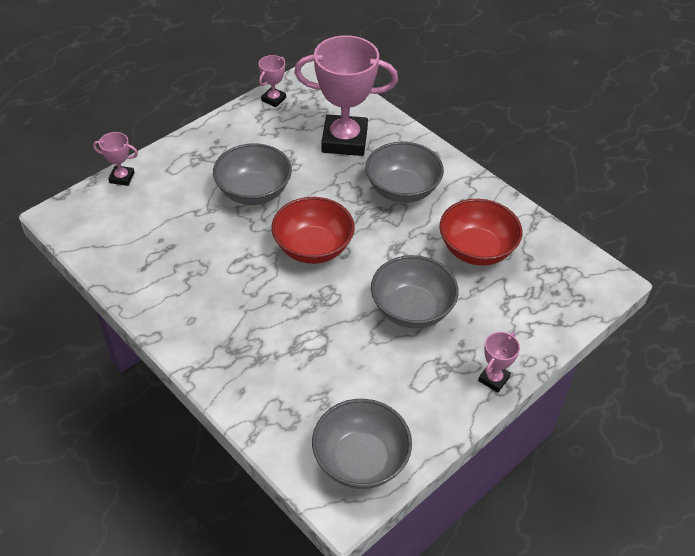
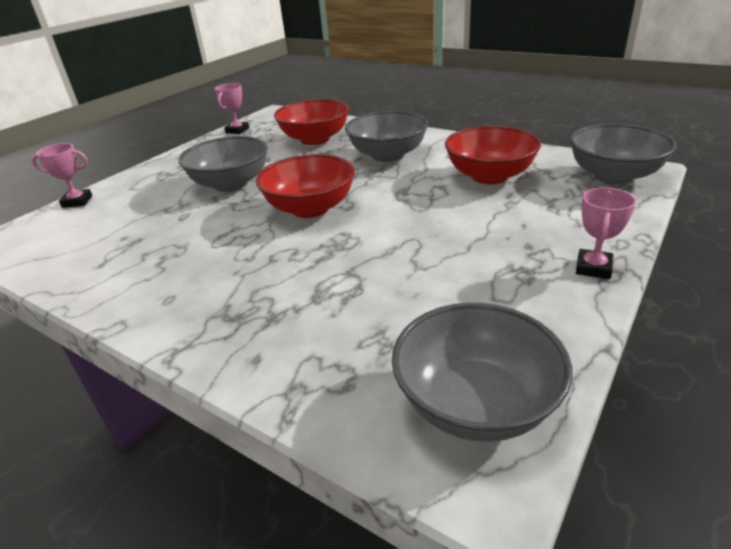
camera: 10 degrees left, 15 degrees down
(344, 140) = (315, 139): pink trophy -> red bowl
(412, 309) = (450, 231): grey bowl -> grey bowl (613, 176)

